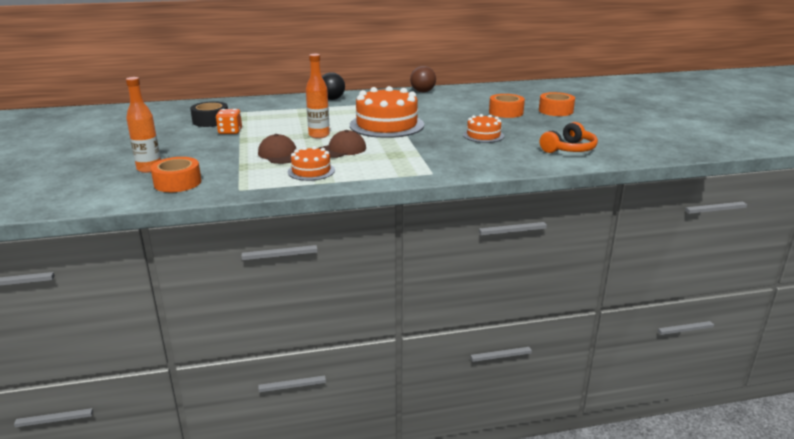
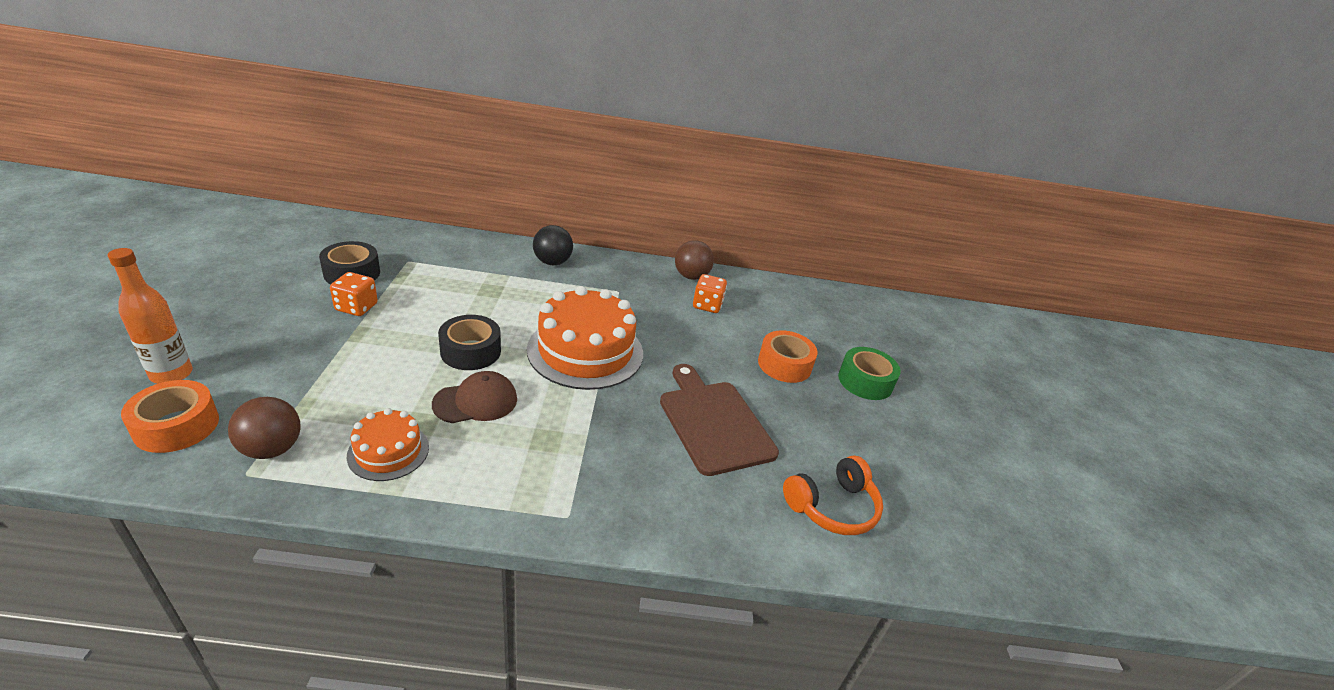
camera: 10 degrees right, 10 degrees up
(243, 180) = (272, 449): none -> brown ball
(280, 154) = (378, 389): brown cap -> none
(319, 135) = (470, 351): orange bottle -> black tape
(442, 100) = (707, 305): none -> orange dice
(483, 135) = (714, 422): orange cake -> brown cutting board
(555, 111) = (865, 381): orange tape -> green tape

